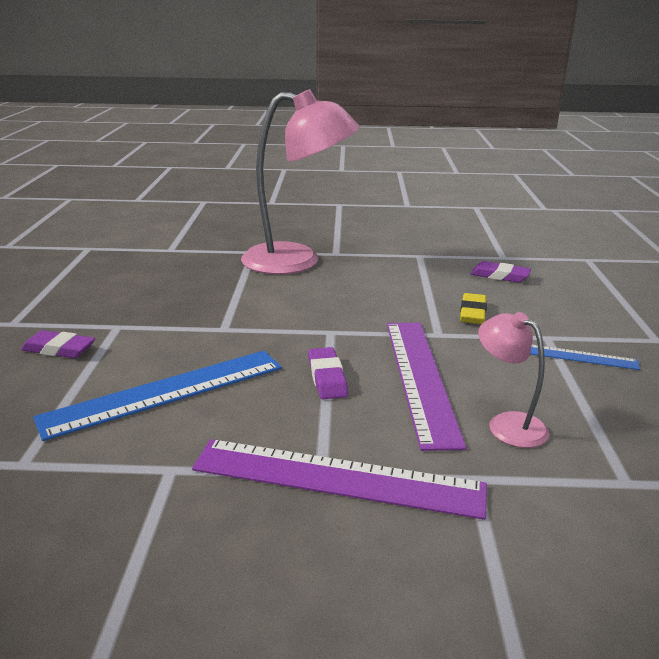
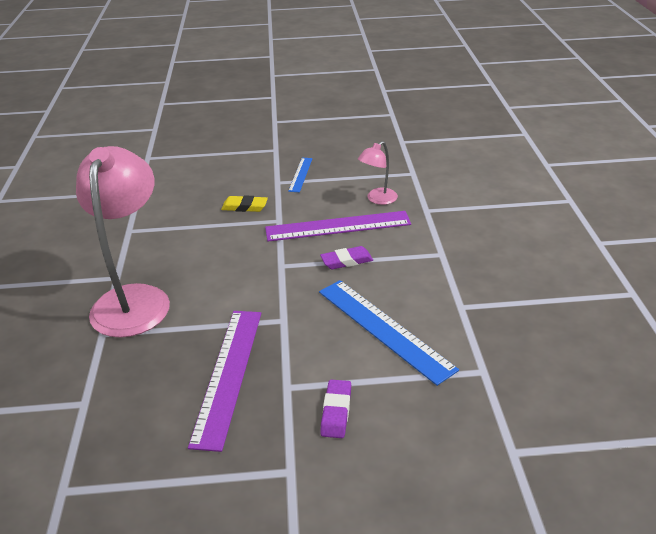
camera: 95 degrees left, 10 degrees up
(337, 478) = (443, 248): purple ruler -> purple ruler (228, 374)
(500, 276) = (178, 194): purple eraser -> none

